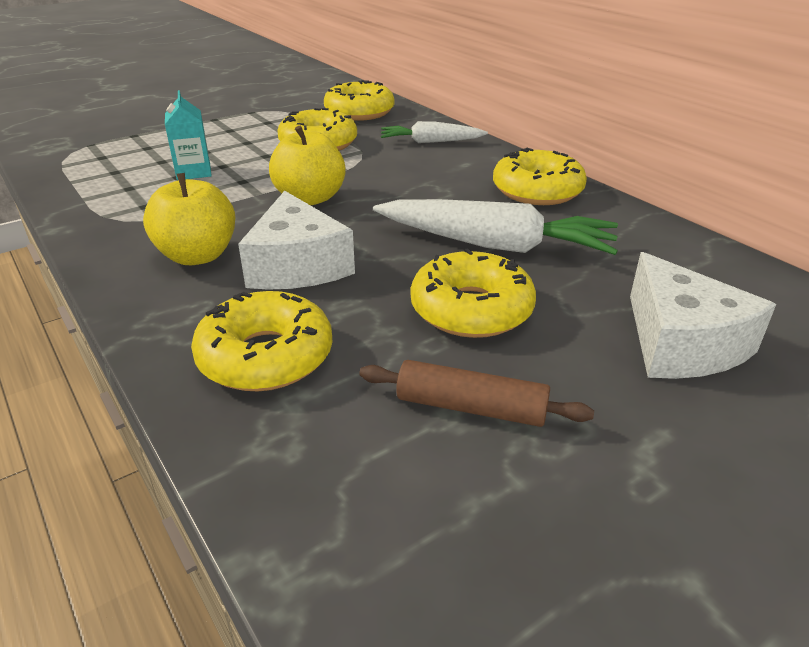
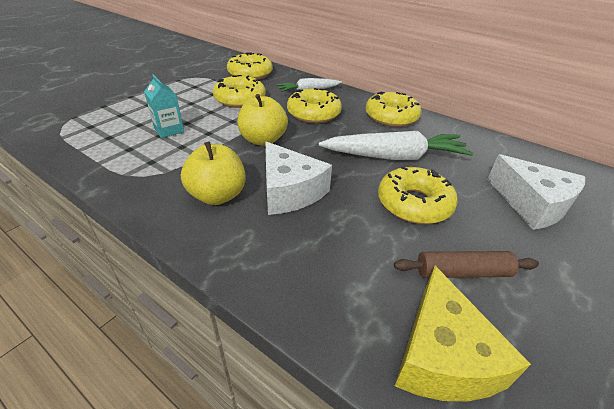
camera: 20 degrees left, 5 degrees up
(265, 356) = (318, 265): yellow donut -> yellow donut (313, 113)
(349, 494) = (442, 355): none -> yellow cheese

